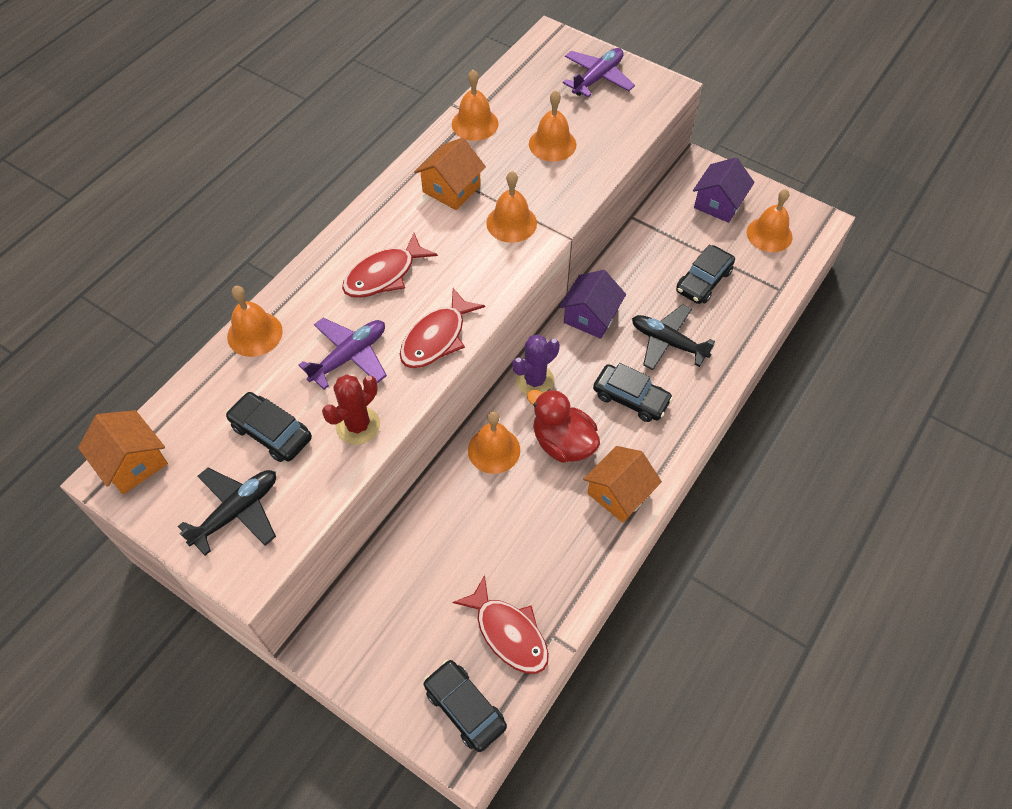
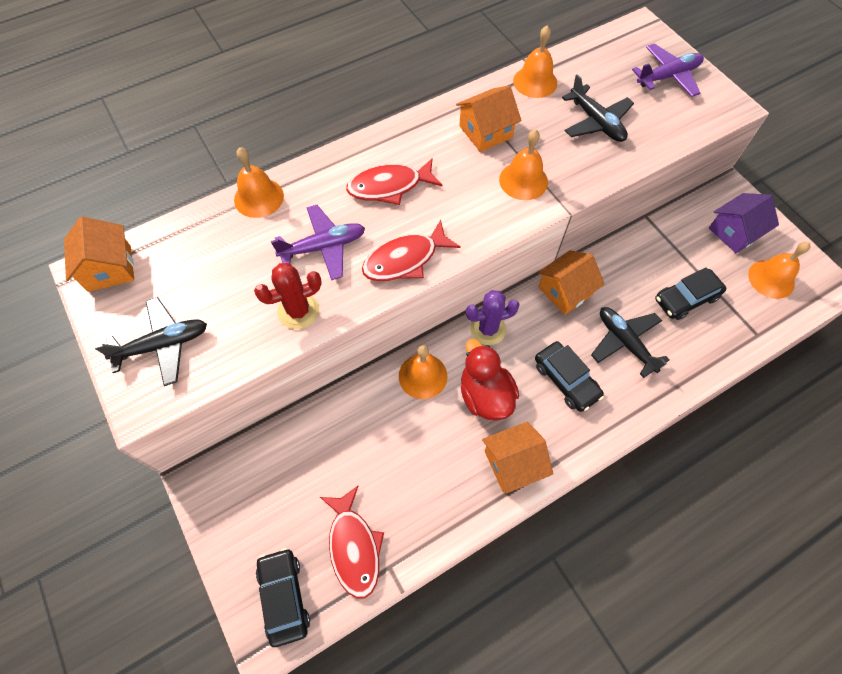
camera: 25 degrees right, 5 degrees up
(271, 432) = (226, 287): black car -> none
(552, 144) = (596, 122): orange bell -> black plane
(590, 316) = (565, 291): purple house -> orange house

